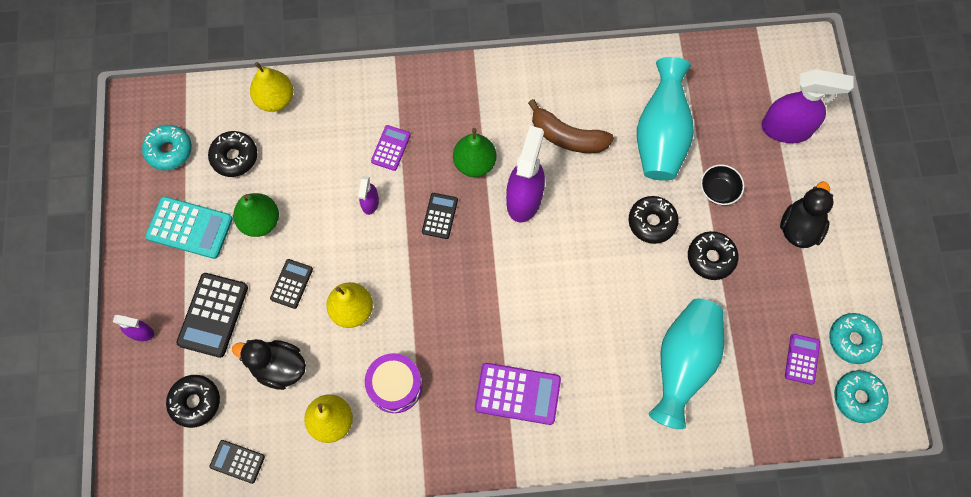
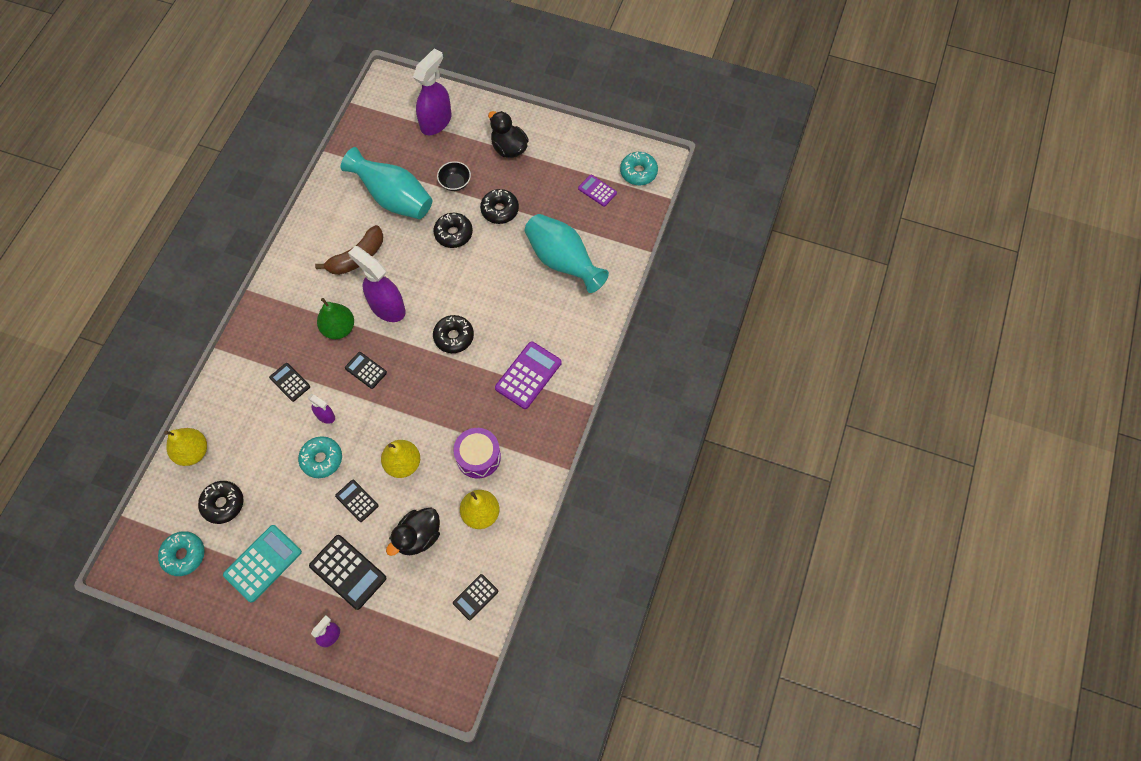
camera: 65 degrees left, 5 degrees down
(195, 402) = (411, 612): black donut -> black donut (454, 337)
(260, 221) = (291, 505): green pear -> none
(391, 148) = (290, 382): purple calculator -> black calculator
(852, 340) = (600, 156): turquoise donut -> turquoise donut (322, 459)

